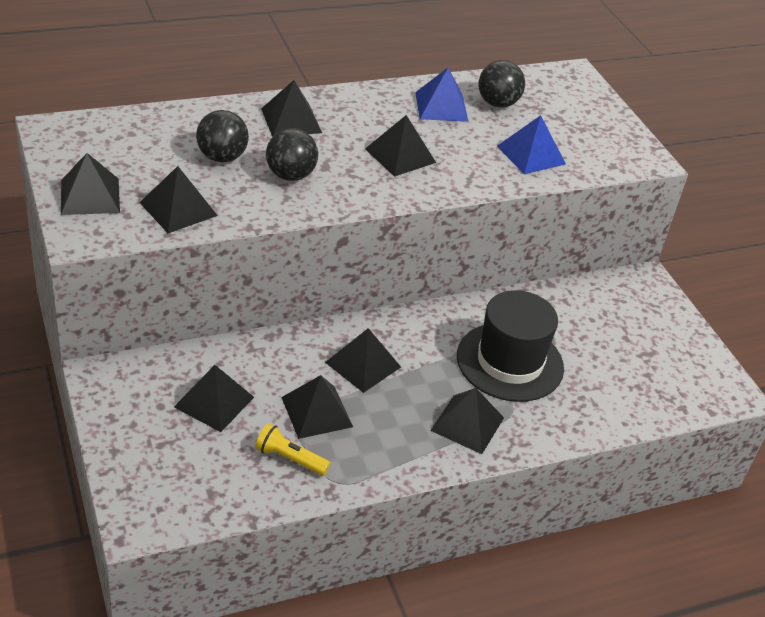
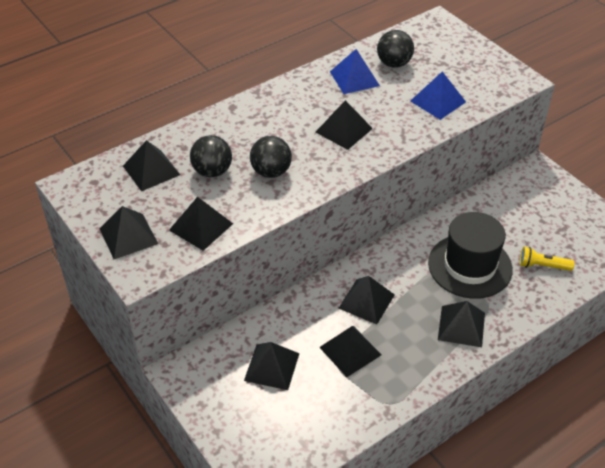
camera: 10 degrees left, 5 degrees up
(290, 458) = (347, 395): yellow flashlight -> yellow flashlight (542, 266)
(291, 120) = (249, 123): black pyramid -> black pyramid (151, 170)

